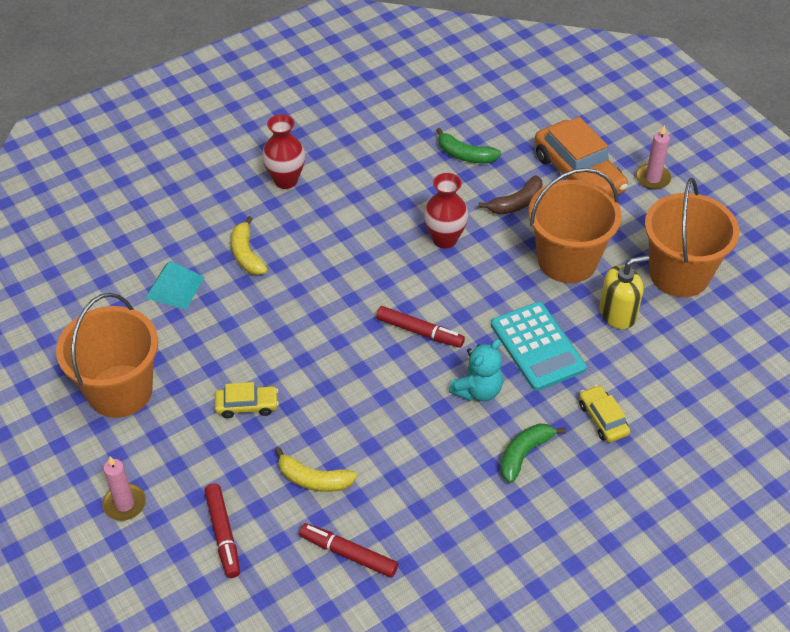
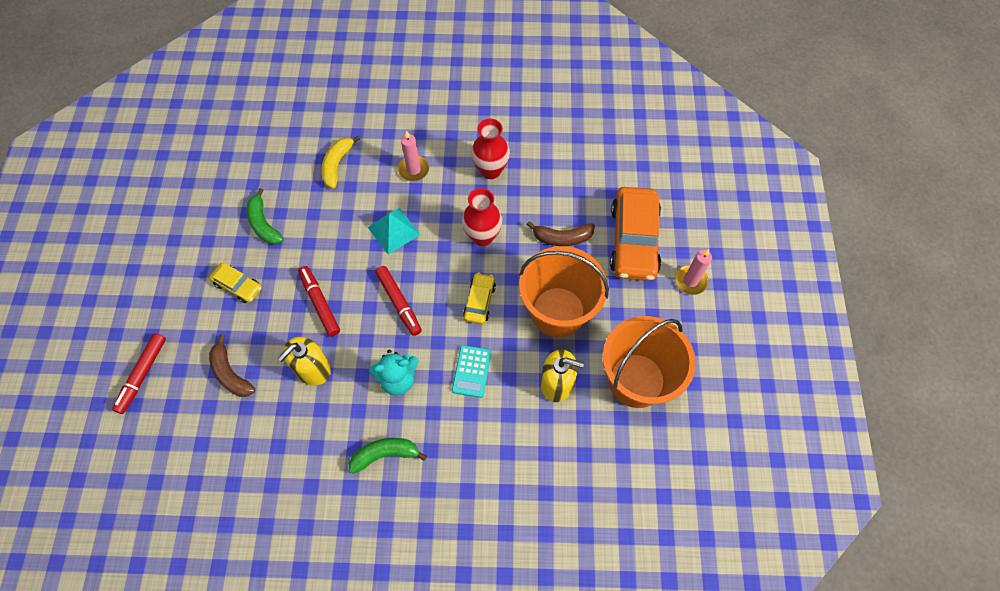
camera: 35 degrees right, 15 degrees up
(120, 391) = (172, 222): orange bucket -> none
(124, 504) = (106, 309): pink candle -> pink candle (413, 169)
(175, 287) = (271, 162): turquoise pyramid -> turquoise pyramid (394, 230)
(286, 180) = (413, 120): red vase -> red vase (490, 170)
(313, 479) = (230, 373): yellow banana -> brown banana
(348, 554) = (203, 448): red marker -> red marker (320, 303)
(391, 429) = (312, 369): none -> yellow soap dispenser
(465, 155) = (559, 173): green banana -> green banana (264, 224)
(537, 346) = (471, 371): turquoise calculator -> turquoise calculator, size x0.59
(603, 419) = (466, 466): yellow car -> yellow car (479, 301)

